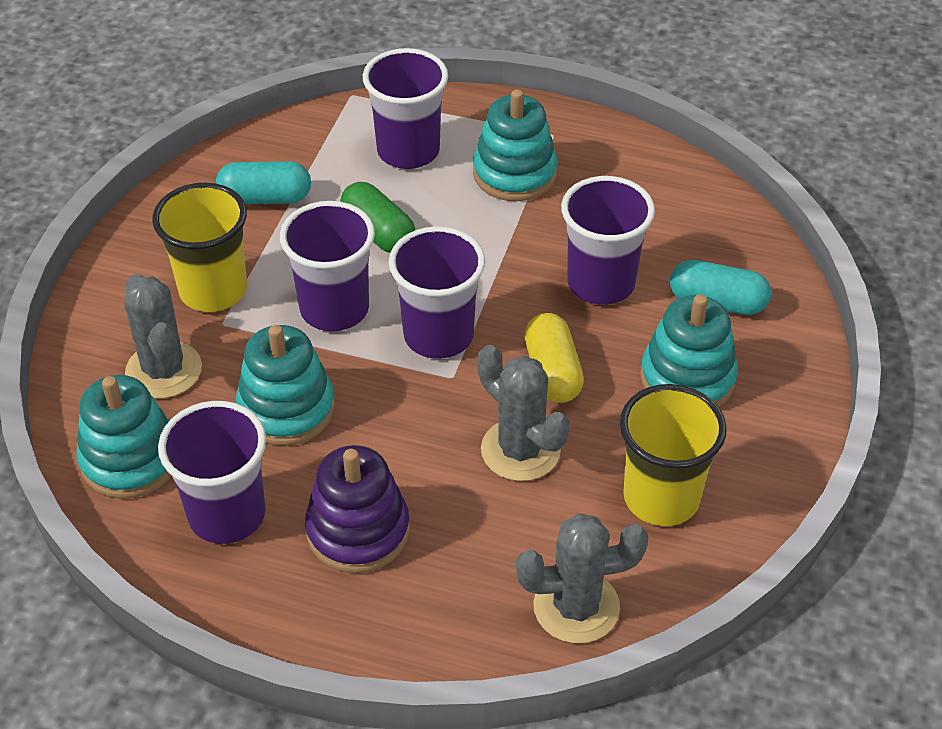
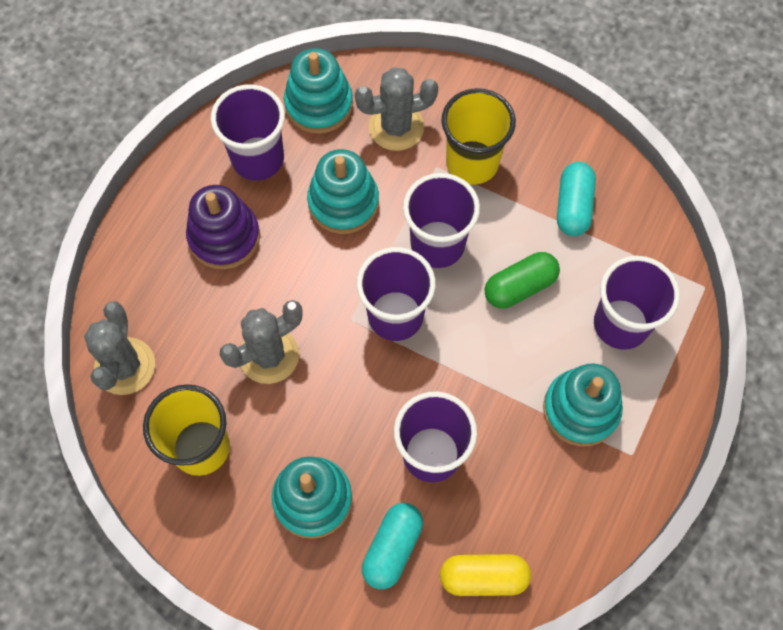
camera: 100 degrees right, 20 degrees up
(552, 372) = (340, 394): yellow capsule -> yellow capsule (483, 577)

